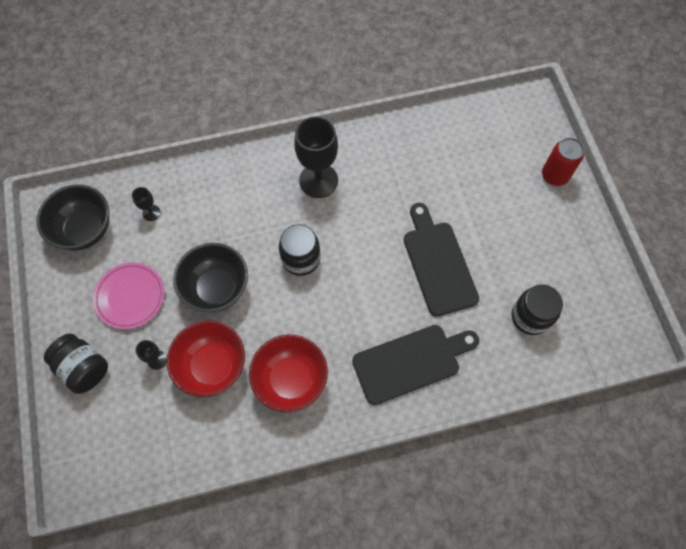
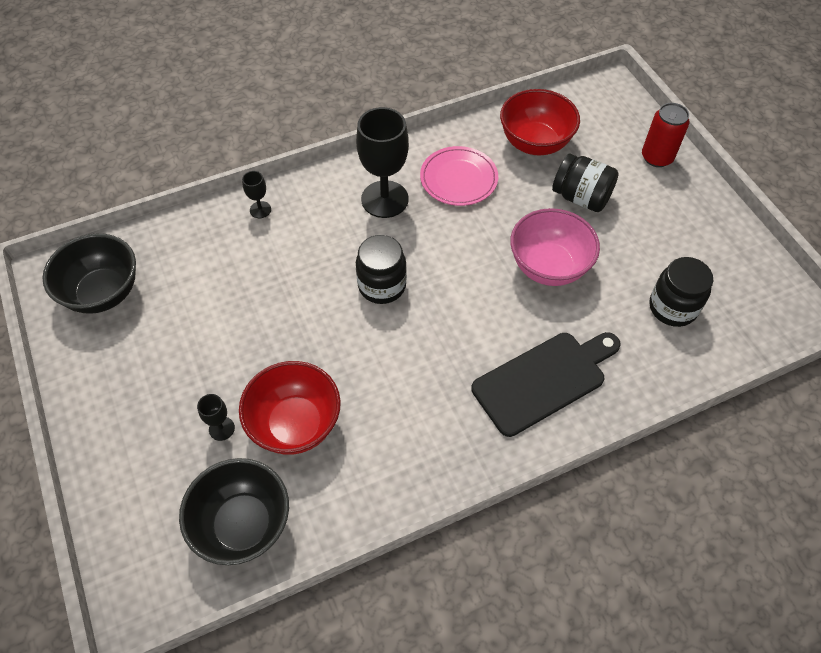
camera: 10 degrees left, 10 degrees down
(84, 368) = (126, 454): black jar -> black jar (581, 197)
(130, 297) = (174, 360): pink plate -> pink plate (458, 179)
(151, 213) = (185, 262): black goblet -> black goblet (260, 210)
(216, 288) = (283, 334): black bowl -> black bowl (243, 524)
(291, 380) = (399, 424): red bowl -> red bowl (535, 143)
(438, 263) = (548, 267): black cutting board -> pink bowl

